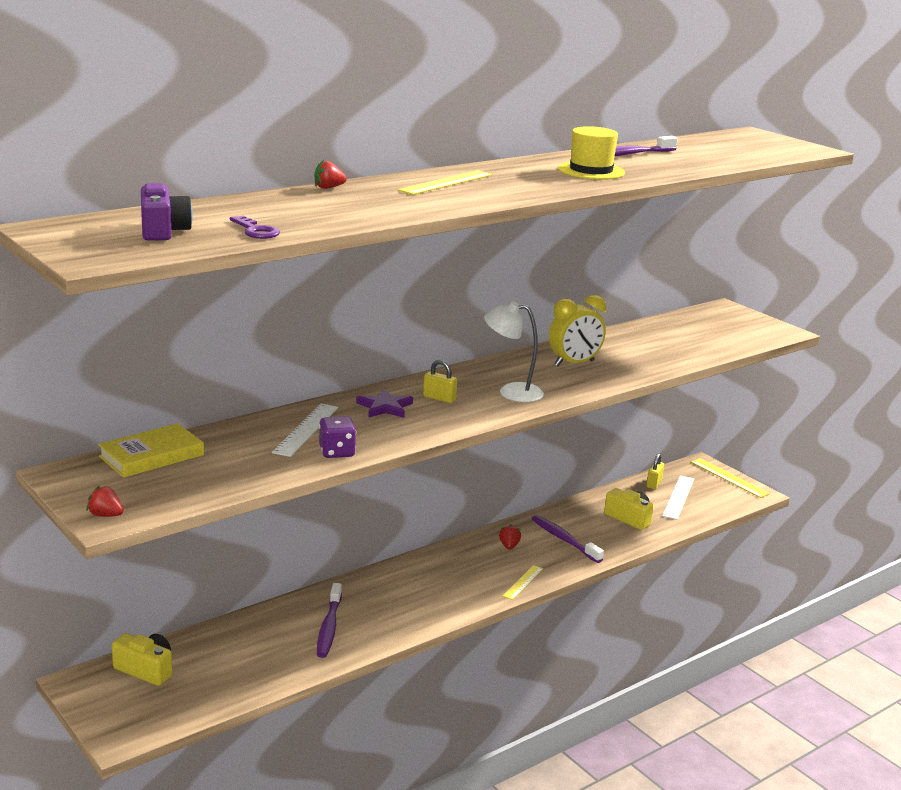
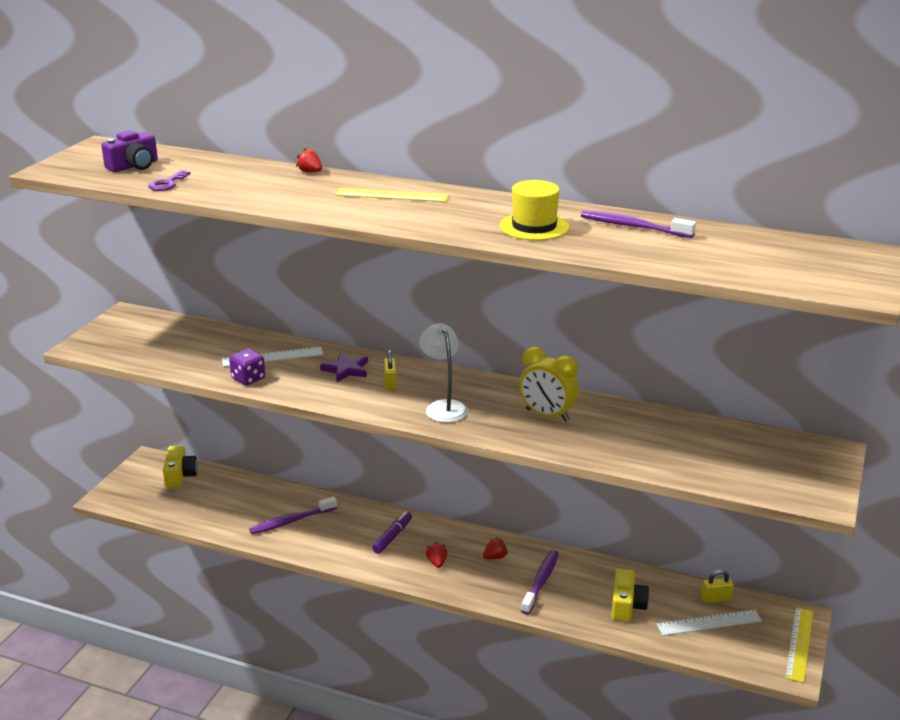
camera: 60 degrees right, 5 degrees up
(105, 515) = (84, 344): red strawberry -> red strawberry (437, 563)
(152, 456) = (176, 327): yellow book -> none
(422, 582) = (392, 537): none -> purple marker
(523, 582) = (446, 584): yellow ruler -> none

